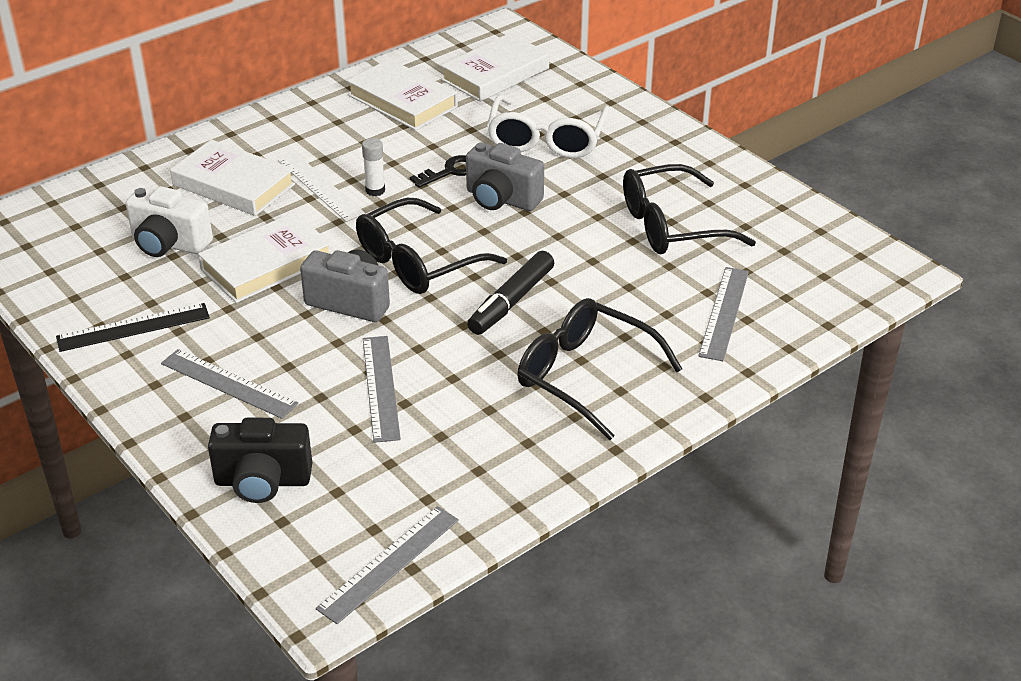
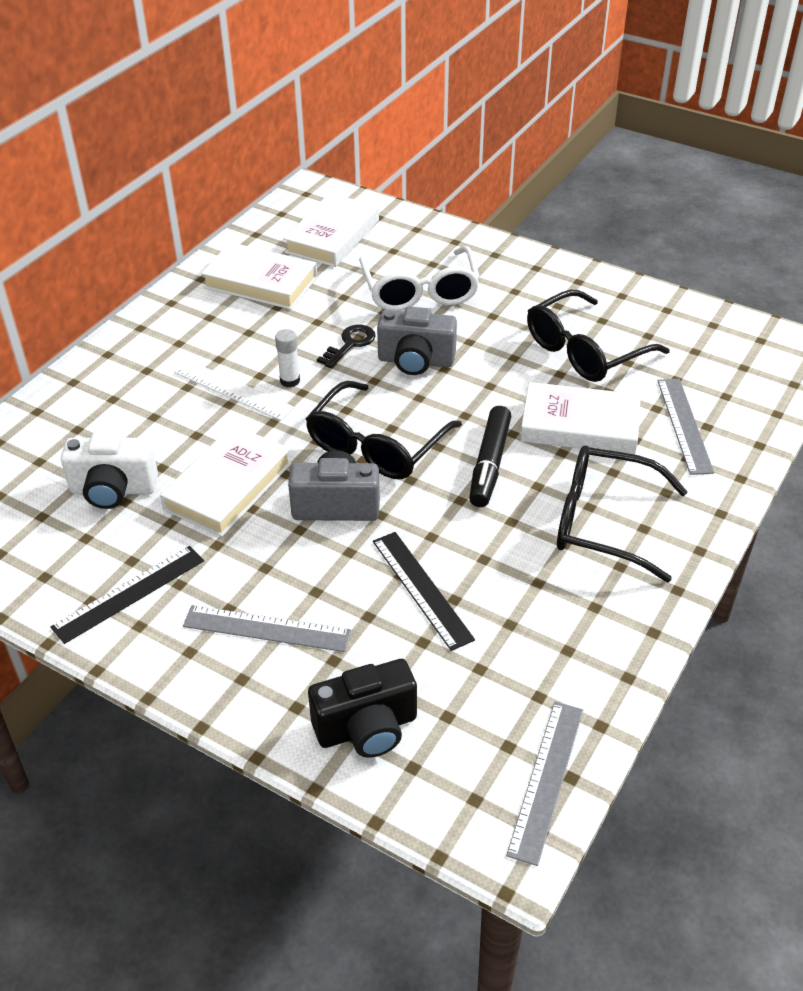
camera: 20 degrees left, 5 degrees up
(234, 184) = (143, 408): white book -> white book (579, 425)
(380, 387) = (421, 589): grey ruler -> black ruler

